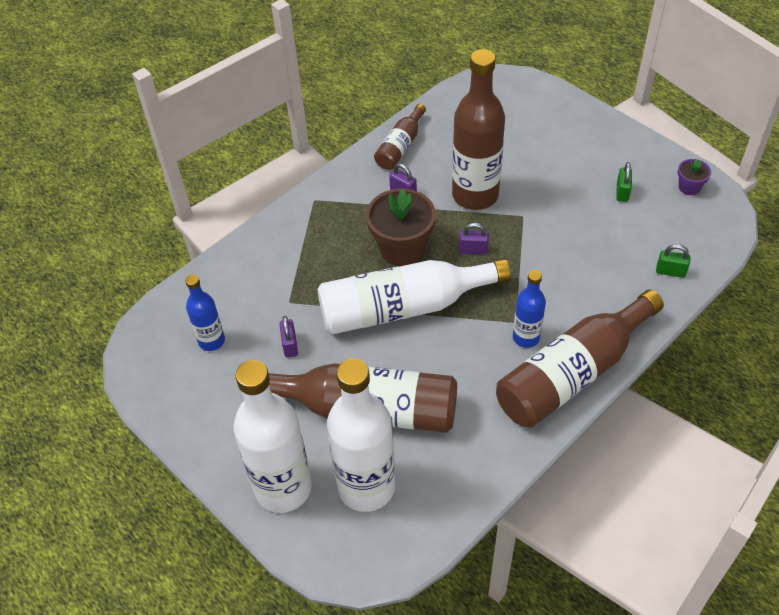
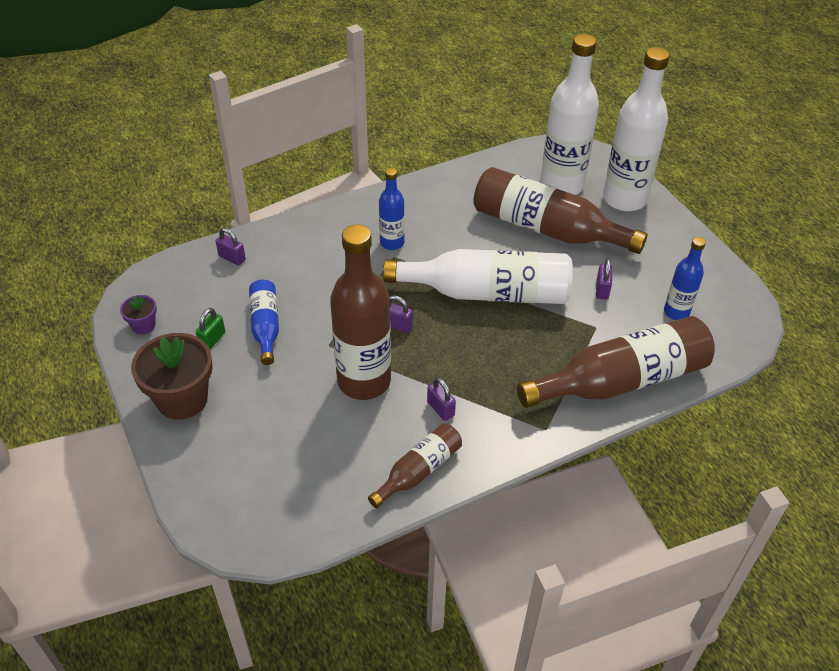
camera: 165 degrees left, 5 degrees down
(402, 248) = (467, 347): brown flower pot -> brown flower pot (182, 399)
(572, 373) = (370, 211): brown bottle -> brown bottle (621, 380)
(587, 216) = (265, 326): none -> blue bottle
(670, 271) = (232, 258): green padlock -> purple padlock

